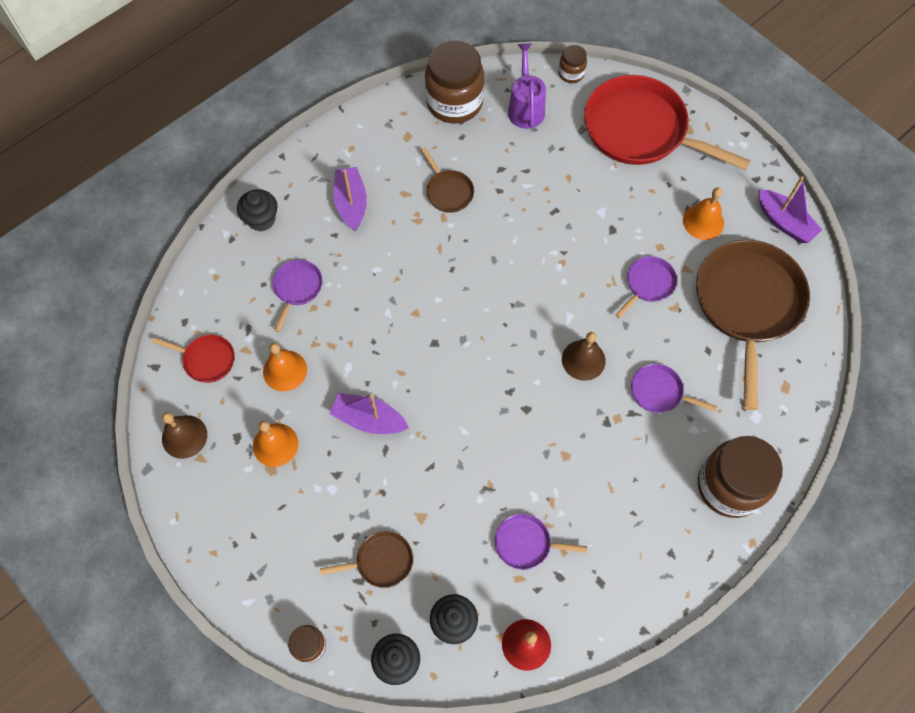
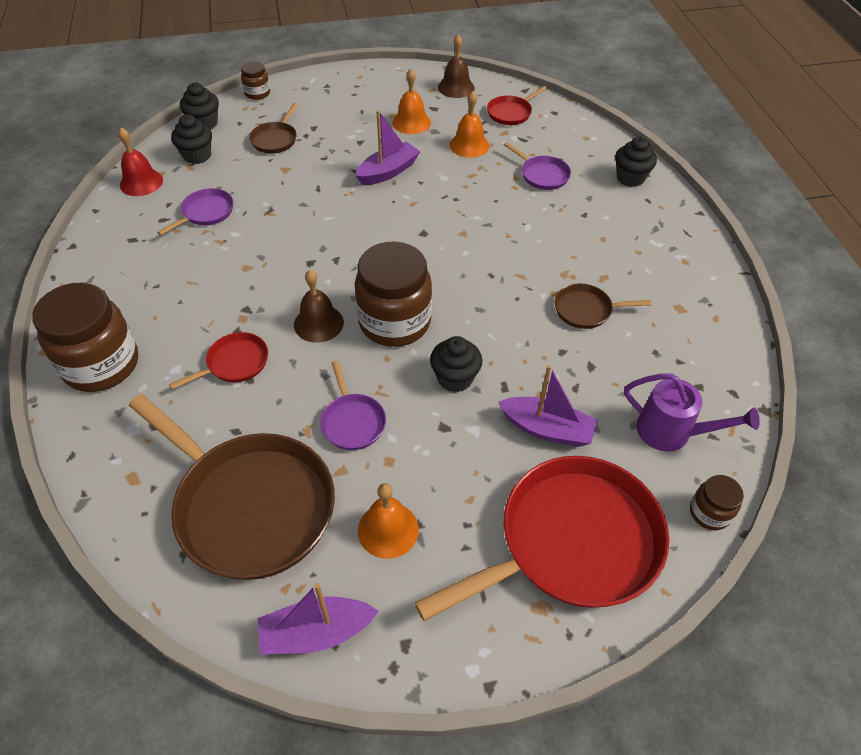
camera: 120 degrees right, 15 degrees down
(351, 203) = (614, 237): purple boat -> purple boat (547, 429)
(454, 102) = (711, 368): brown jar -> brown jar (394, 322)
(569, 243) = (455, 378): none -> black cupcake
(659, 392) = (234, 363): purple pan -> red pan

